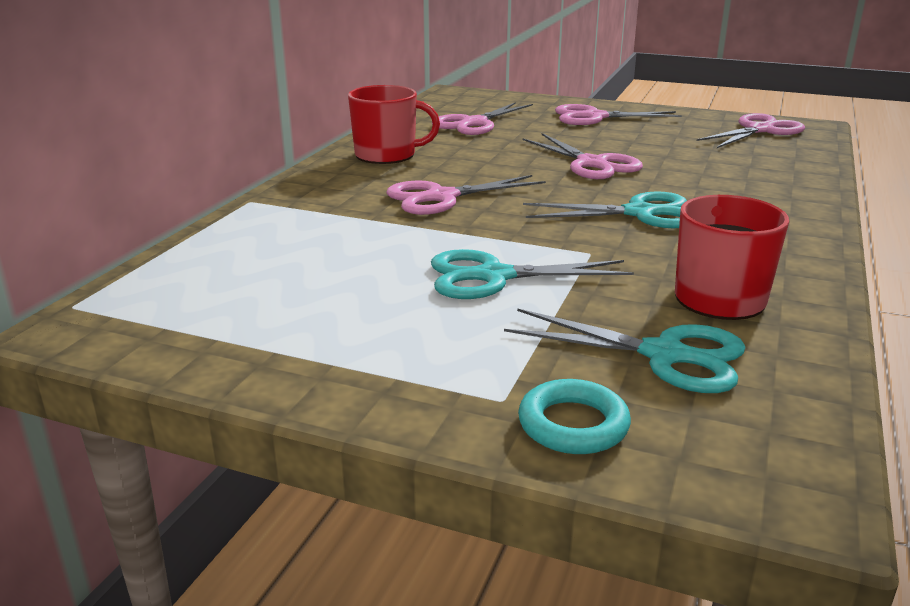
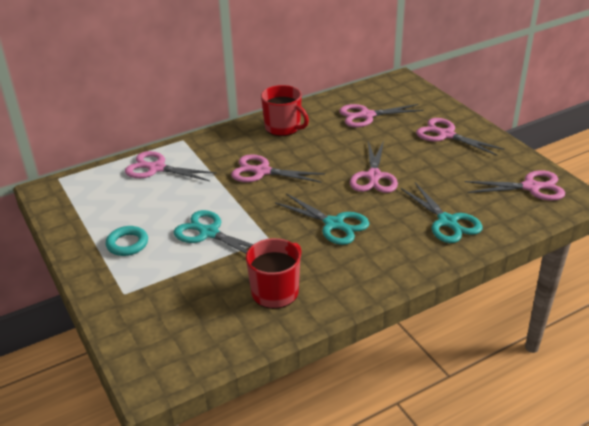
camera: 40 degrees right, 10 degrees up
(262, 239) = (157, 168): none -> pink scissors
(573, 424) = (128, 316): turquoise ring -> turquoise ring (127, 244)
(663, 355) = (205, 306): turquoise scissors -> turquoise scissors (447, 221)

